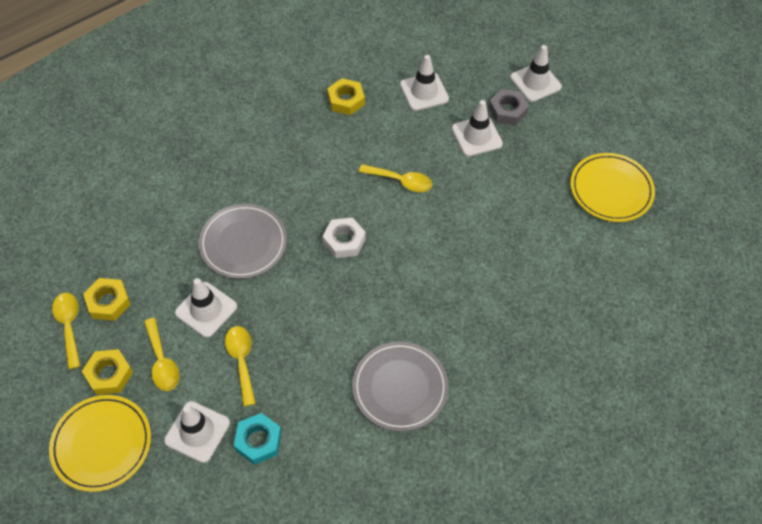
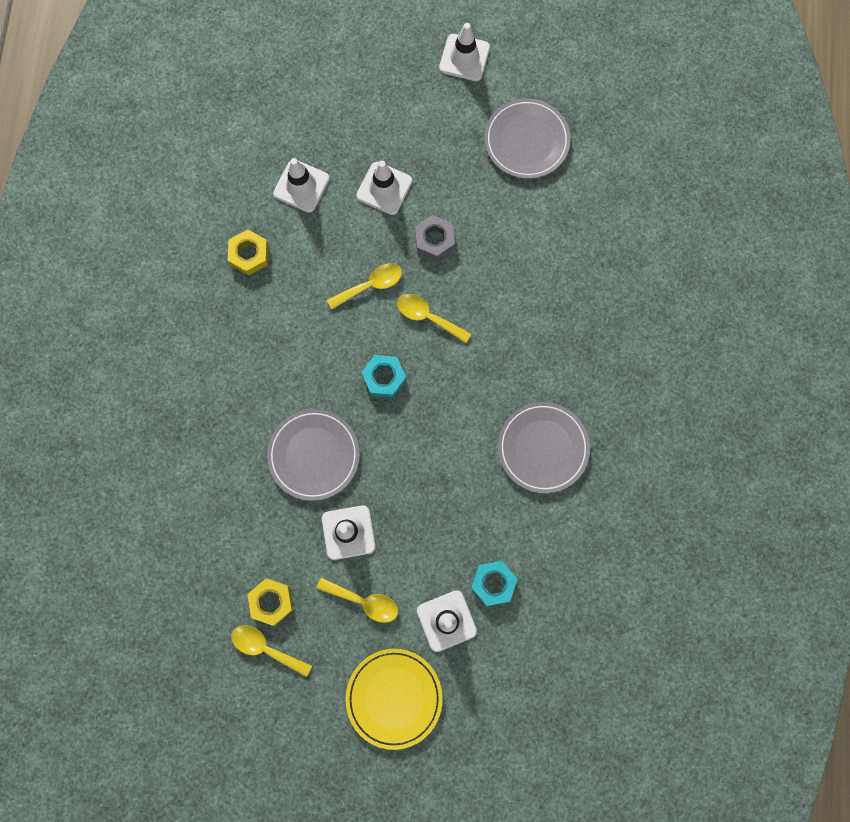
camera: 45 degrees left, 20 degrees up
(109, 374) = (339, 649): yellow nut -> none
(241, 360) = (417, 542): yellow spoon -> yellow spoon (427, 317)
(344, 241) = (384, 377): white nut -> turquoise nut
(507, 111) = (383, 141): grey nut -> grey nut (434, 240)
(535, 82) = (377, 92): white traffic cone -> white traffic cone (464, 58)
(611, 190) = (526, 141): yellow plate -> grey plate

